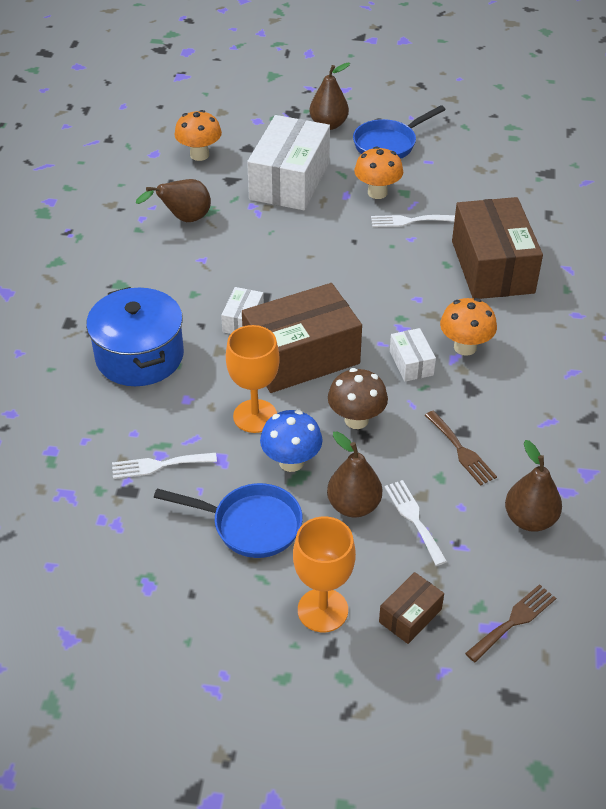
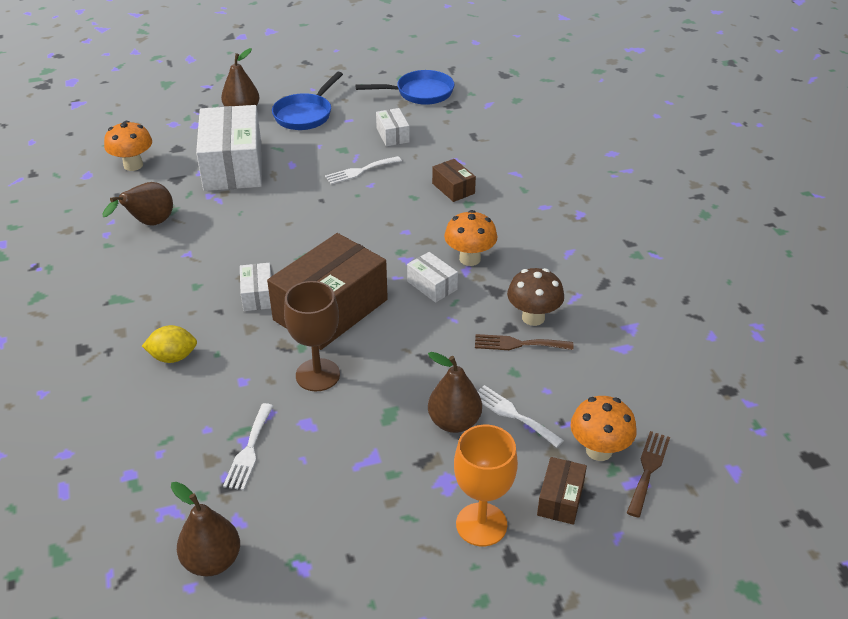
camera: 25 degrees left, 5 degrees down
(139, 356) = (173, 357): blue pot -> yellow lemon
(159, 465) = (249, 450): white fork -> white fork turned 45 degrees counterclockwise
(250, 525) = (370, 473): blue pan -> blue pan (420, 93)
(255, 416) = (317, 375): orange goblet -> brown goblet
(291, 462) = (375, 404): blue mushroom -> none
(356, 420) = (412, 348): brown mushroom -> brown mushroom (533, 317)
(377, 193) = (319, 155): orange mushroom -> orange mushroom (599, 450)
(461, 451) = (518, 344): brown fork -> brown fork turned 150 degrees clockwise
(464, 190) = (392, 135): none -> white box
(492, 267) = (453, 188): brown box -> brown box, size x0.45
(530, 519) = (608, 381): brown pear -> brown pear (212, 561)

